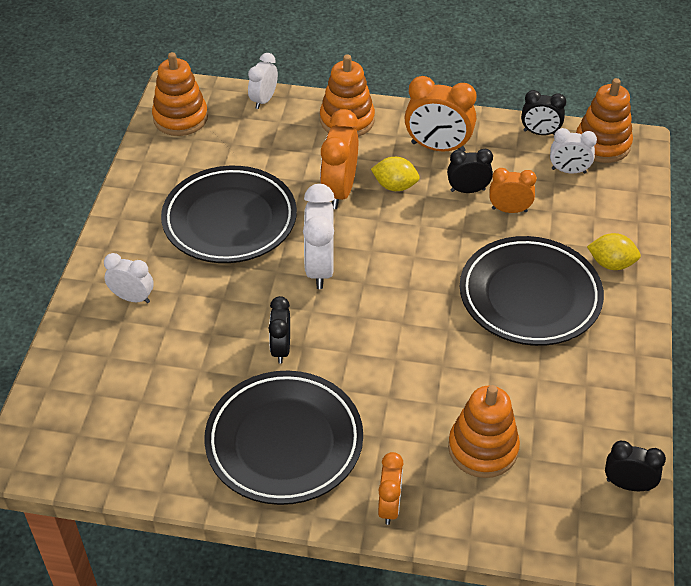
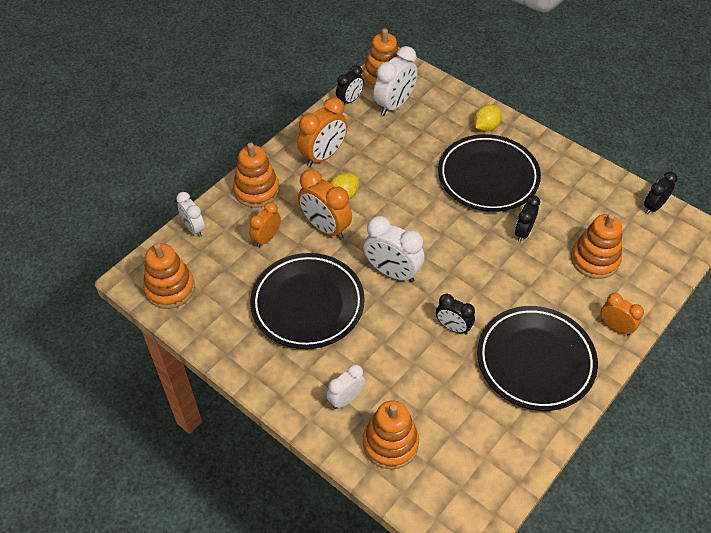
camera: 60 degrees left, 5 degrees up
(100, 354) = (390, 443): none -> orange stacking toy
(468, 190) = (375, 161): black clock -> black clock (523, 232)
(509, 210) = (408, 149): orange clock -> orange clock (266, 238)
(568, 171) = (394, 105): white clock -> white clock, size x1.62

